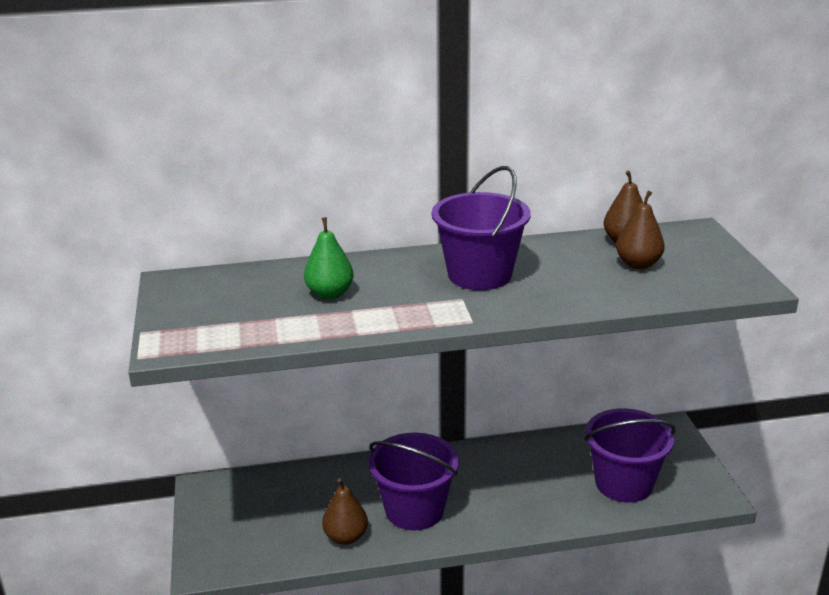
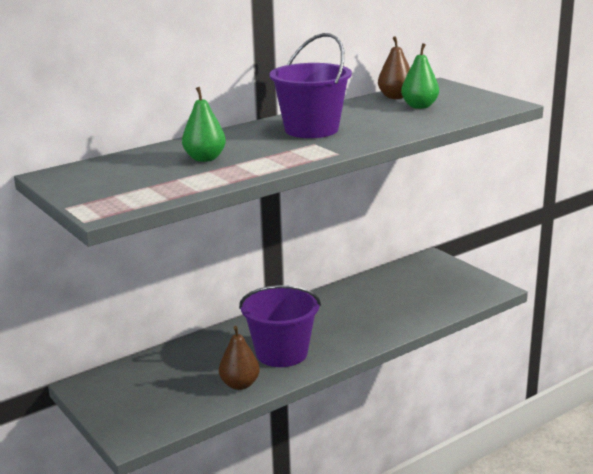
camera: 25 degrees left, 5 degrees down
(624, 483) = (426, 297): purple bucket -> none
(638, 264) = (419, 106): brown pear -> green pear

